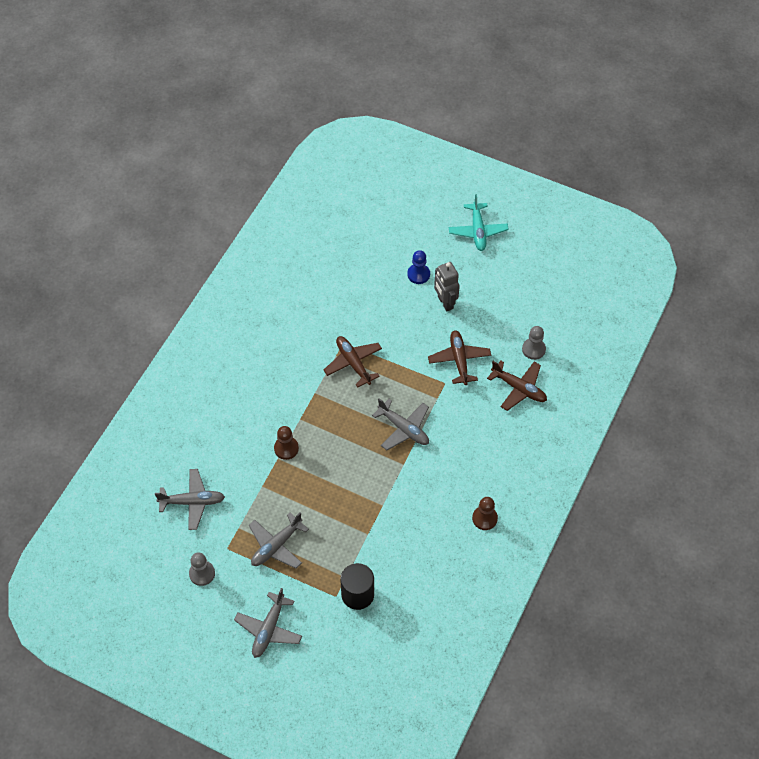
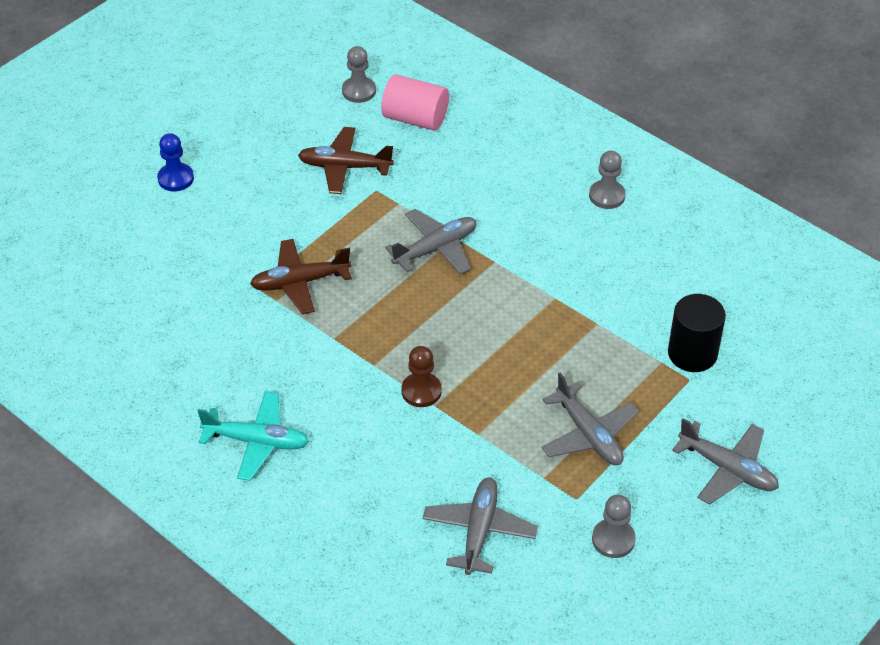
camera: 75 degrees left, 10 degrees down
(445, 303) = (240, 161): grey robot -> none
(478, 231) = (133, 101): turquoise plane -> turquoise plane (257, 441)
(484, 518) = (607, 196): brown pawn -> grey pawn
(519, 388) = (415, 118): brown plane -> pink cylinder

